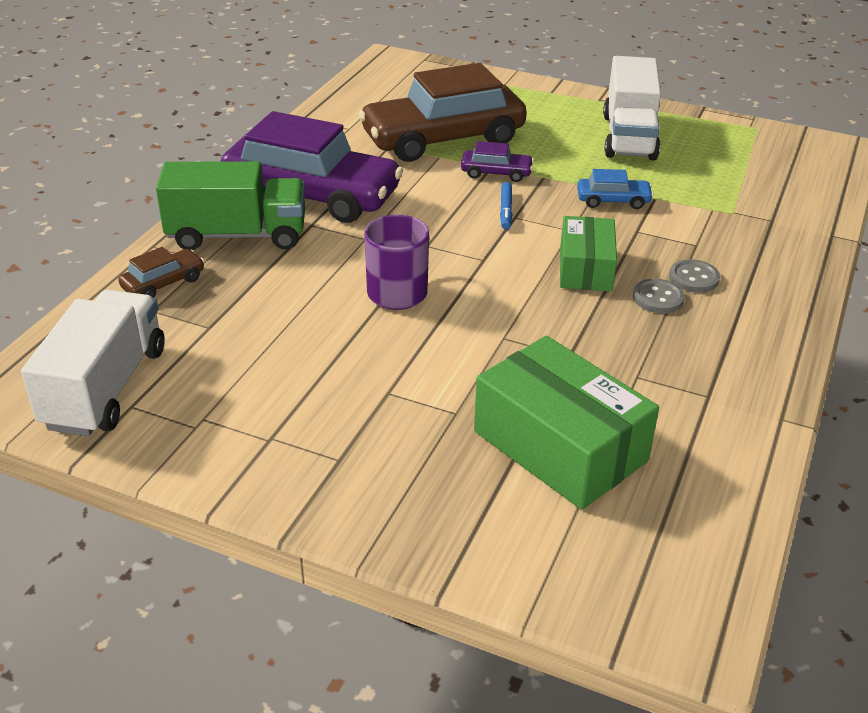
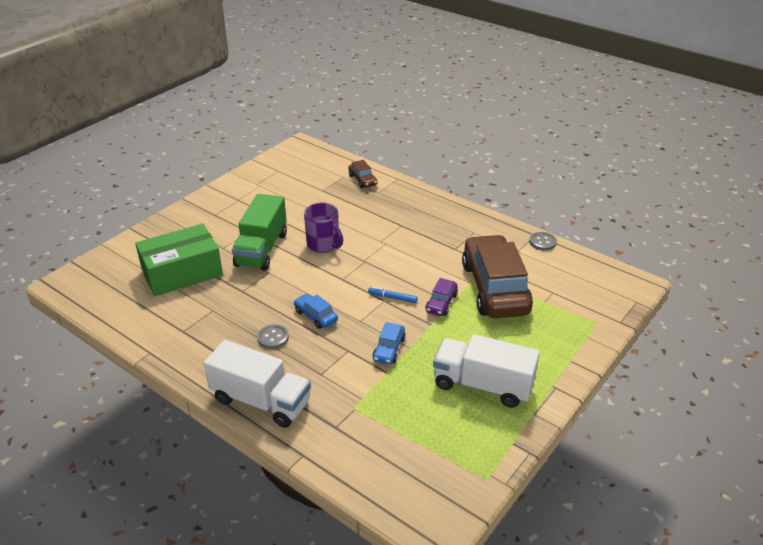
camera: 105 degrees right, 0 degrees up
(106, 388) = (292, 165): white truck -> white truck (261, 401)
(237, 235) = (398, 202): green truck -> green truck (261, 249)
(312, 195) = (433, 228): purple car -> none
(585, 268) = (315, 316): green box -> blue car
(693, 278) = (285, 360): grey button -> grey button (542, 242)

